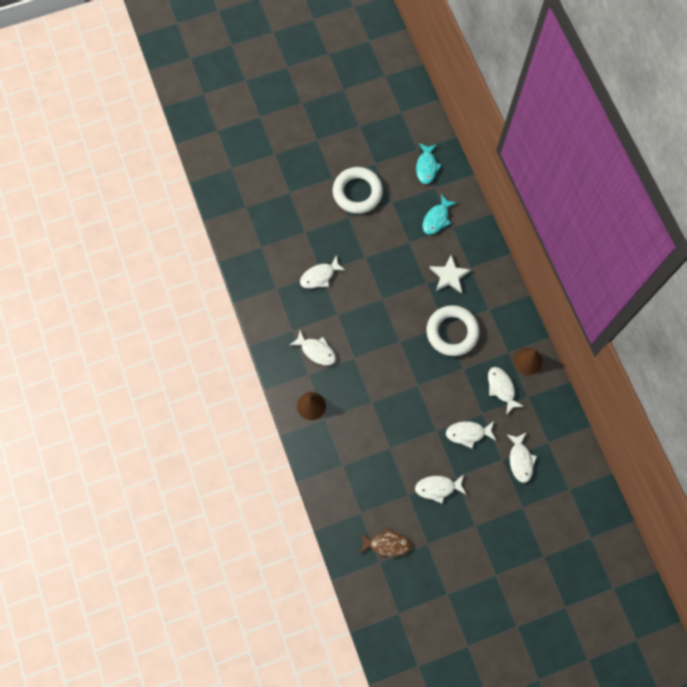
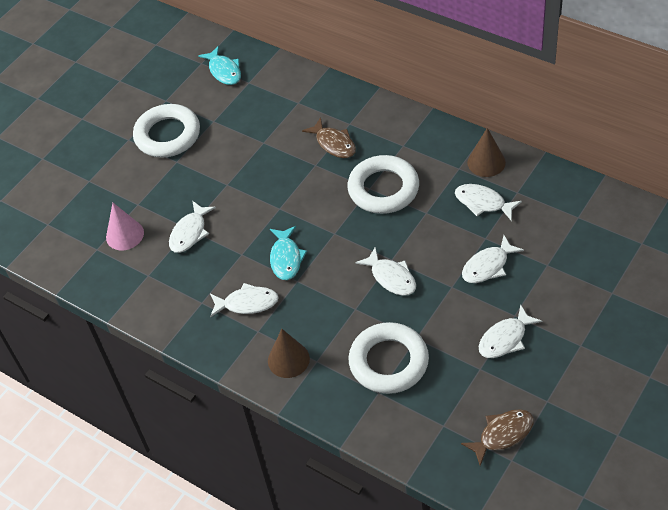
camera: 30 degrees left, 20 degrees down
(283, 249) = (125, 235): none -> pink cone
(363, 451) = (389, 362): none -> white ring
(437, 219) = (275, 105): turquoise fish -> turquoise fish (286, 258)
(449, 276) = (334, 144): white star -> brown fish
(520, 460) = (566, 252): white fish -> white fish (391, 277)

